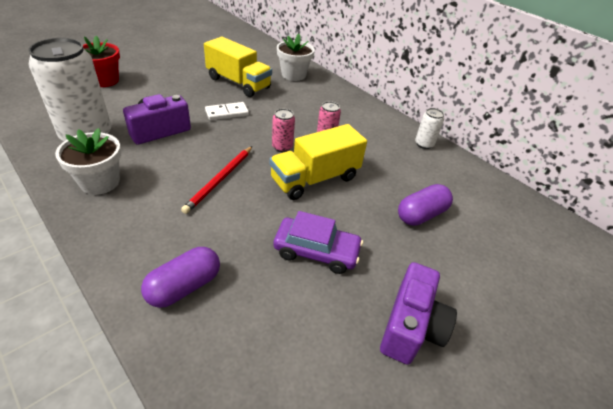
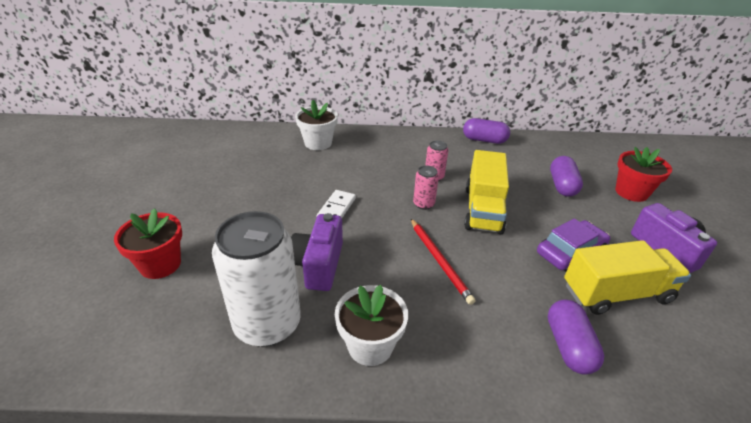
camera: 45 degrees left, 5 degrees down
(238, 83) = (292, 178): yellow truck -> yellow truck (616, 293)
(424, 144) = (484, 140): white can -> purple capsule
(485, 270) = (631, 192): none -> red flower pot

